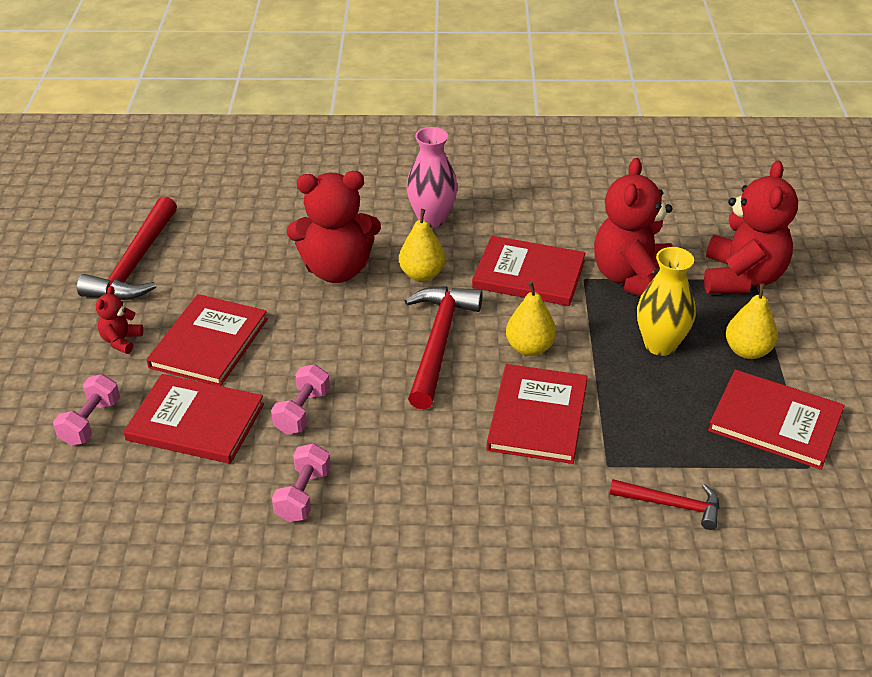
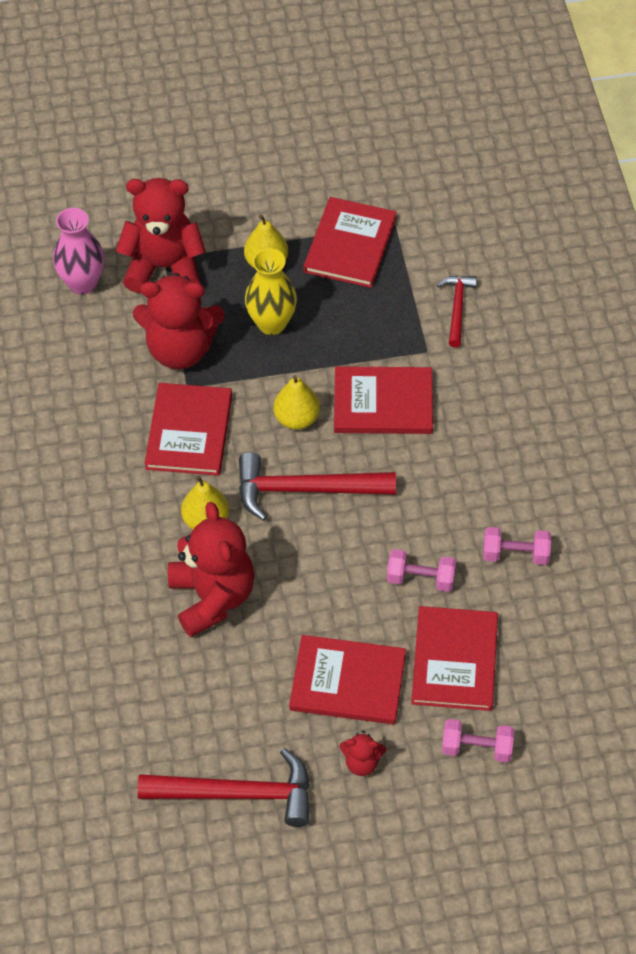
camera: 100 degrees left, 15 degrees up
(432, 219) = (109, 528): pink vase -> pink vase (82, 283)

